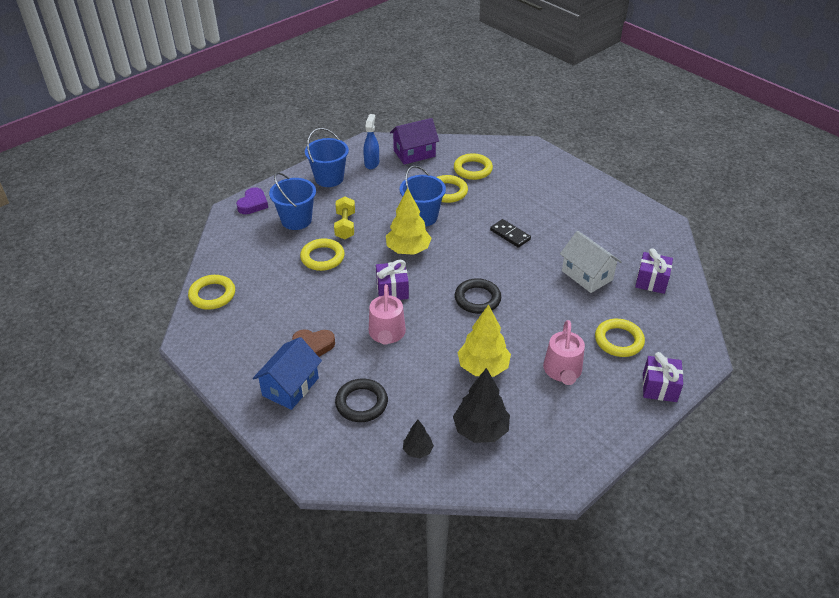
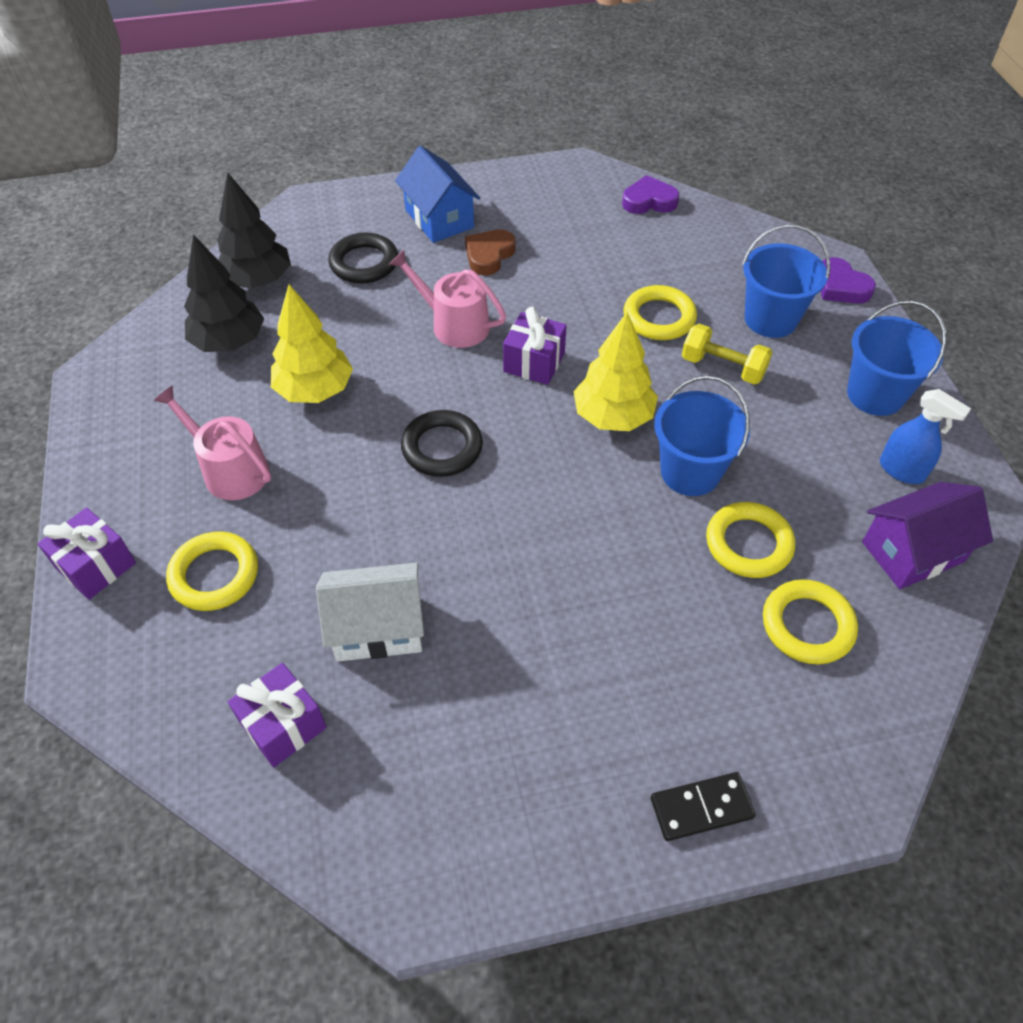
camera: 120 degrees right, 10 degrees up
(212, 295) = (649, 201): yellow ring -> purple heart
(414, 153) = (912, 552): purple house -> purple house turned 60 degrees clockwise
(417, 450) = (258, 281): black tree -> black tree, size x1.88
(510, 235) = (562, 574): black domino -> black domino (701, 808)

